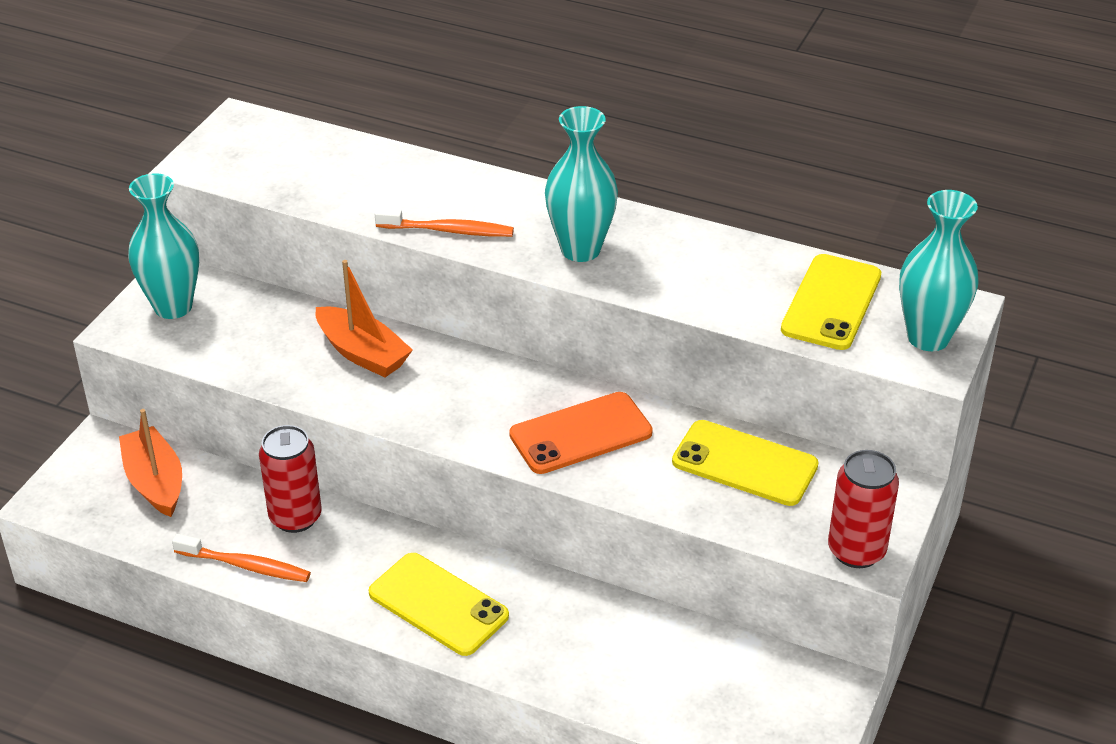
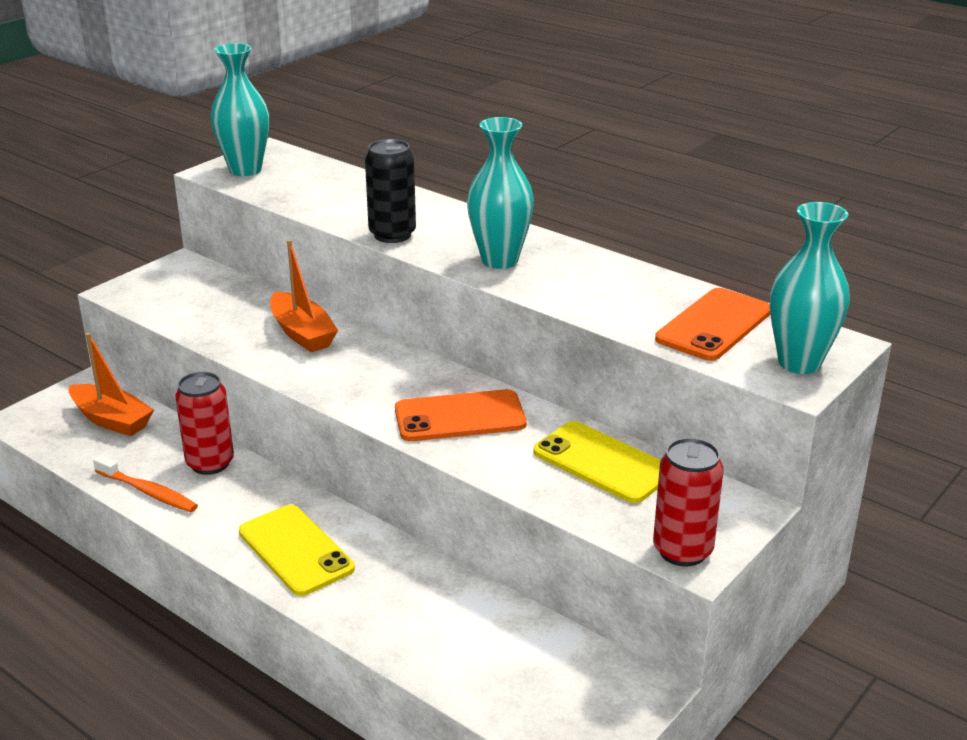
camera: 15 degrees right, 10 degrees down
(155, 482) = (111, 420): orange boat -> orange boat turned 135 degrees clockwise
(173, 307) = (169, 282): turquoise vase -> turquoise vase (245, 170)
(448, 231) = (392, 235): orange toothbrush -> black can
(831, 303) = (714, 325): yellow phone -> orange phone

